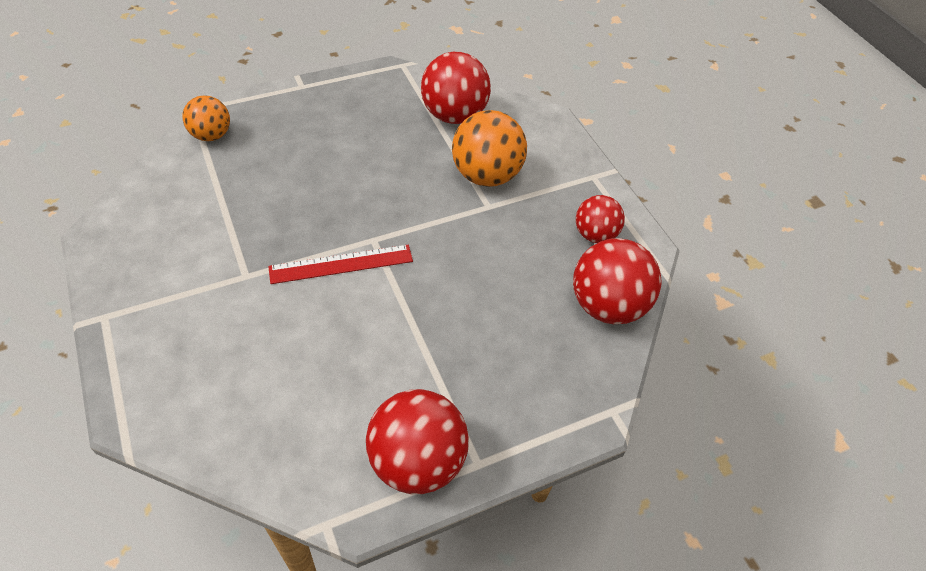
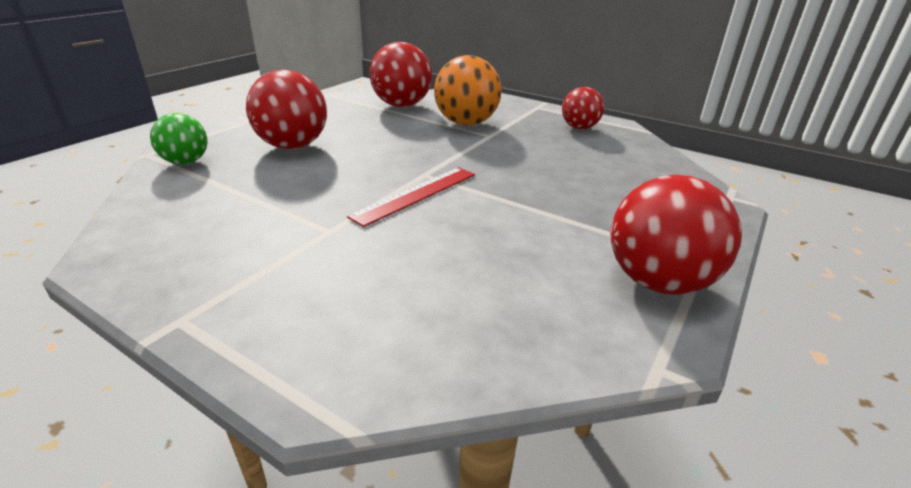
camera: 30 degrees left, 20 degrees down
(211, 135) = (186, 162): orange ball -> green ball
(607, 306) = (640, 153): red ball -> red ball (293, 146)

